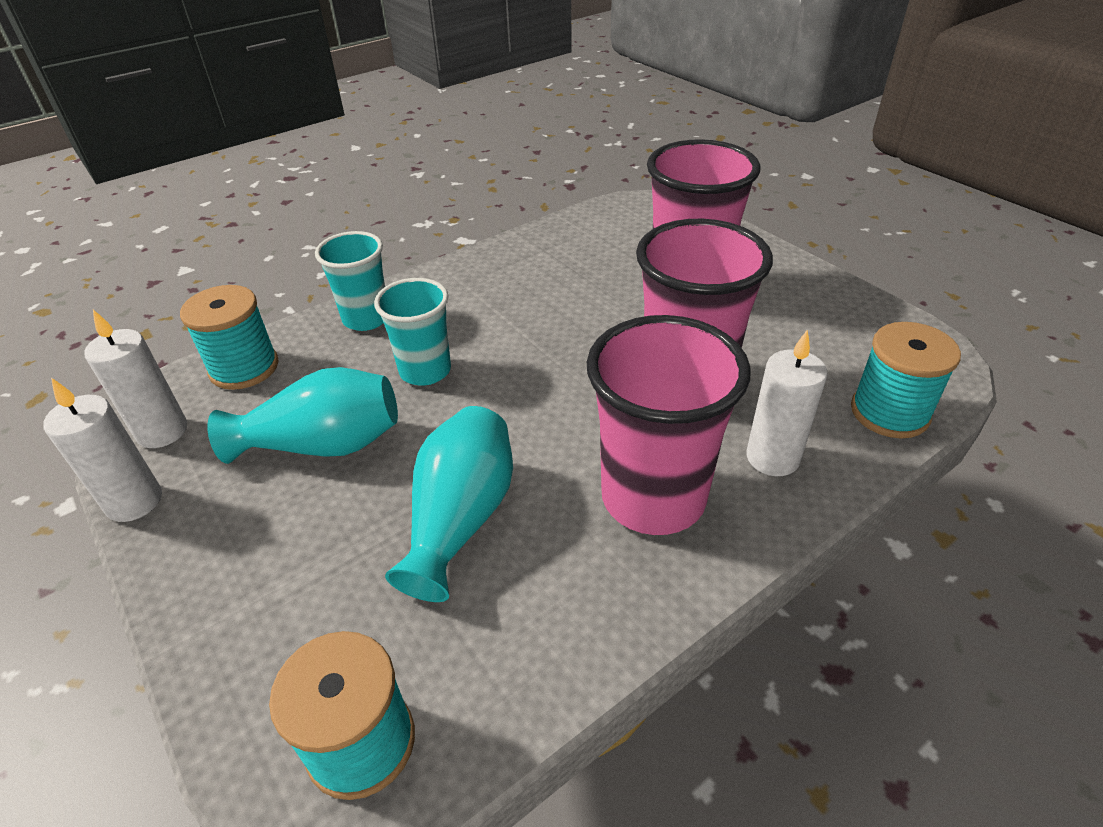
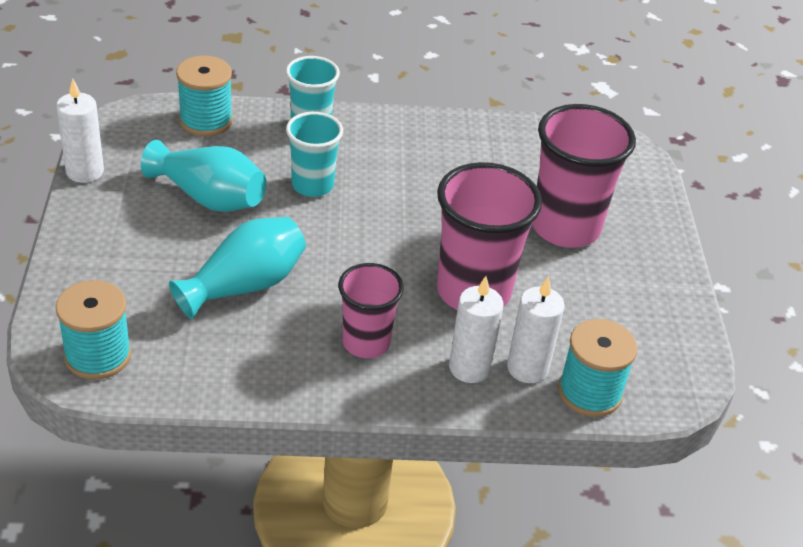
camera: 30 degrees right, 0 degrees up
(162, 431) = (129, 137): white candle -> white candle (527, 368)
(653, 498) = (366, 343): pink cup -> pink cup, size x0.61

